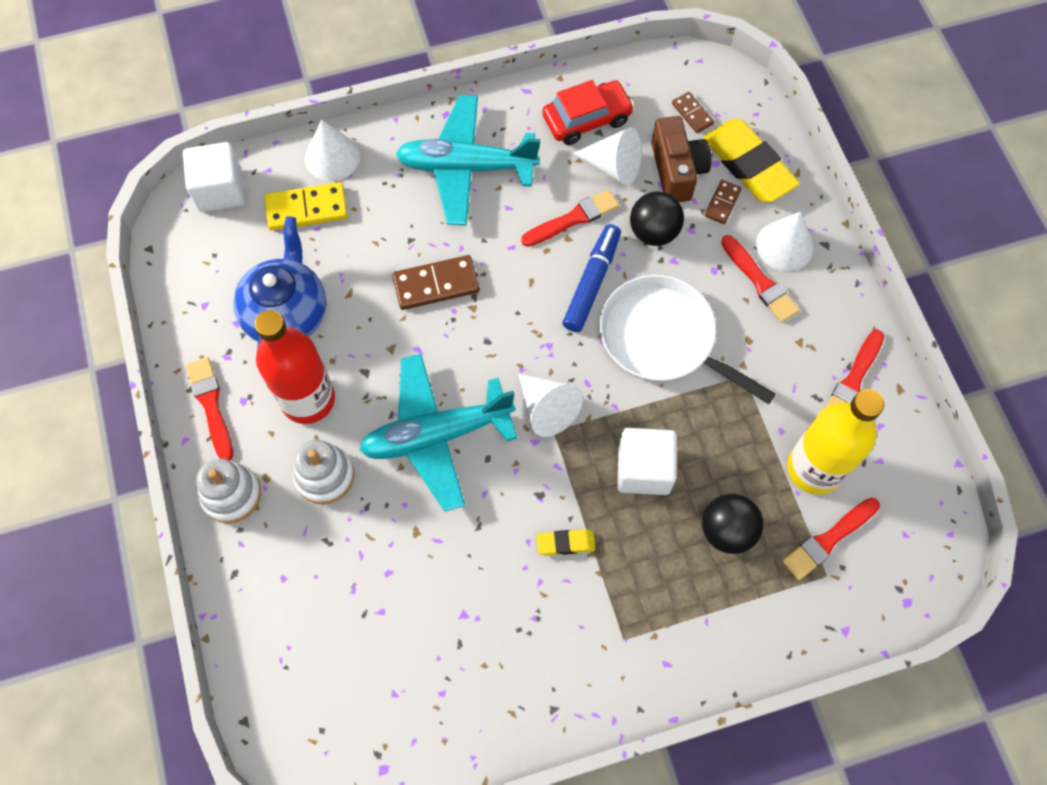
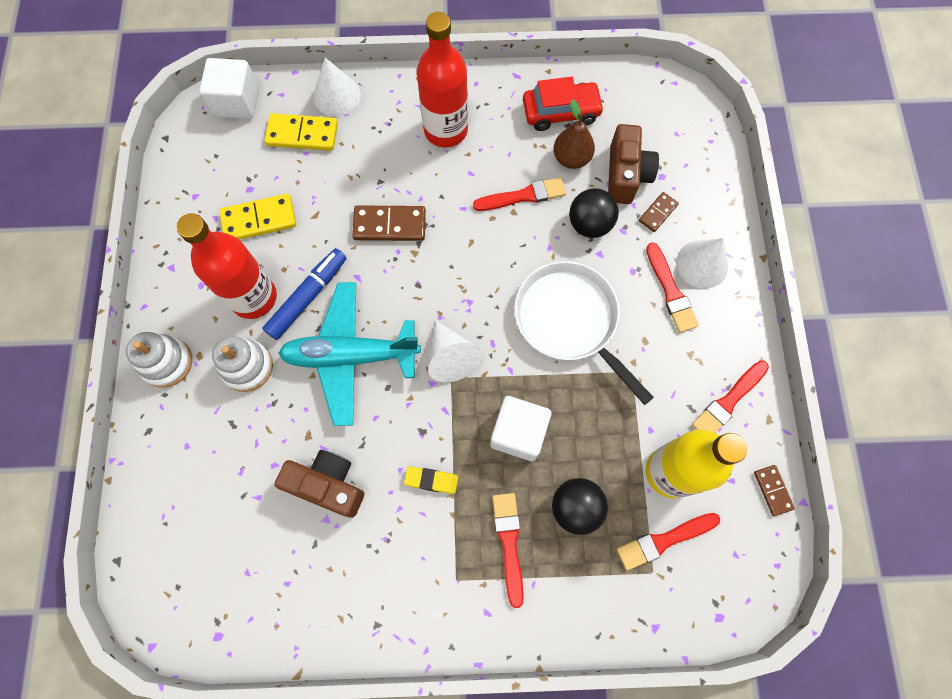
camera: 15 degrees right, 5 degrees up
(211, 405) = (174, 282): red brush -> red brush (509, 543)
(287, 314) = (259, 220): blue teapot -> yellow domino
(454, 578) = (328, 485): none -> brown camera
(466, 167) = (446, 130): turquoise plane -> red bottle
(592, 282) = (523, 256): blue marker -> blue marker (308, 297)
(613, 166) = (571, 158): white cone -> brown pear
(692, 114) = (654, 128): brown domino -> brown domino (772, 490)
(748, 165) = (690, 185): yellow eraser -> none

